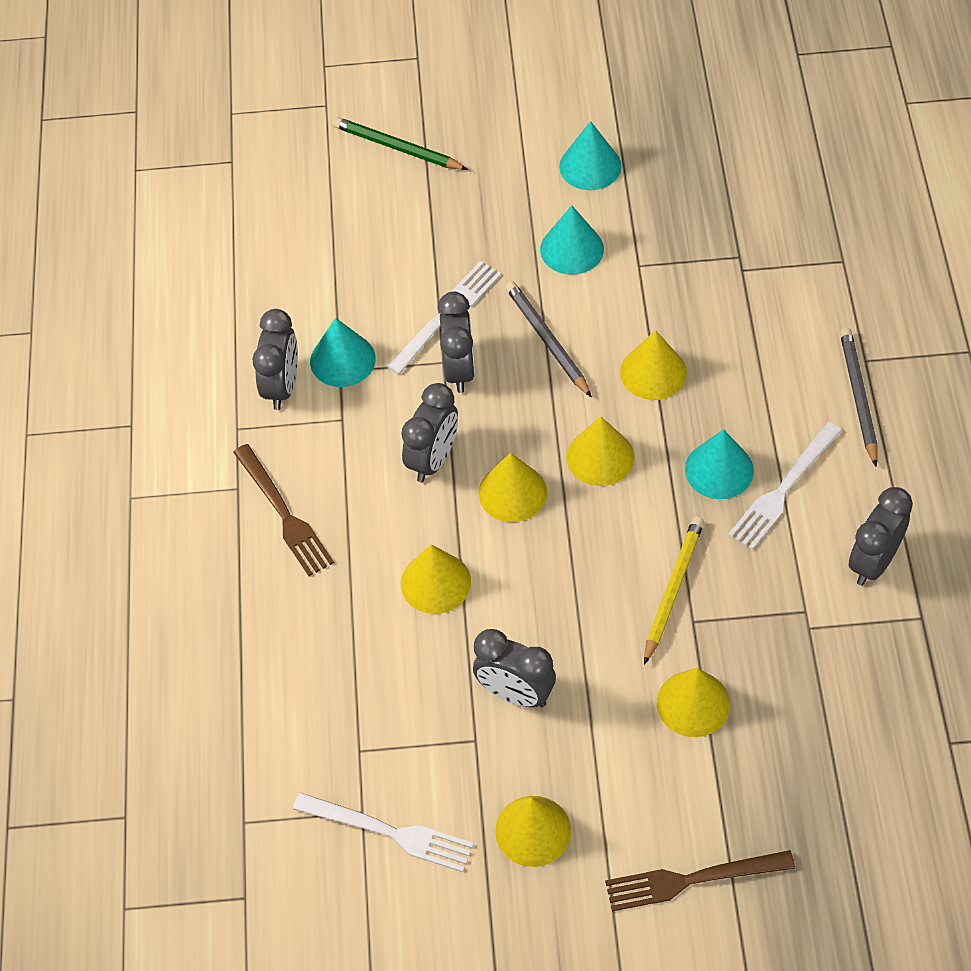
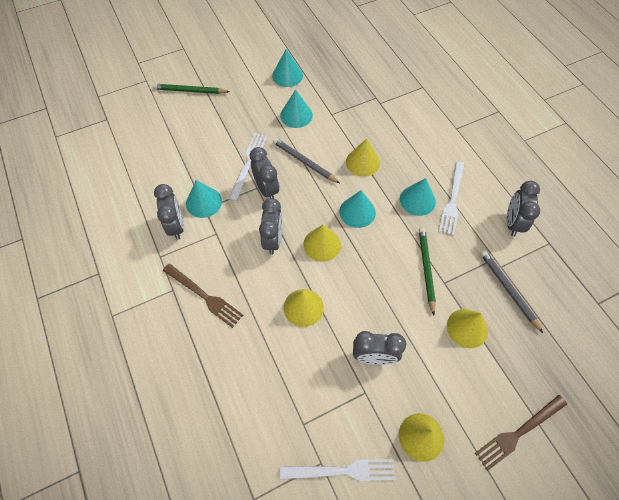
camera: 25 degrees left, 5 degrees up
(600, 457) = (357, 212): yellow cone -> turquoise cone
(673, 590) = (426, 269): yellow pencil -> green pencil
(858, 397) = (462, 146): grey pencil -> grey pencil (508, 290)

